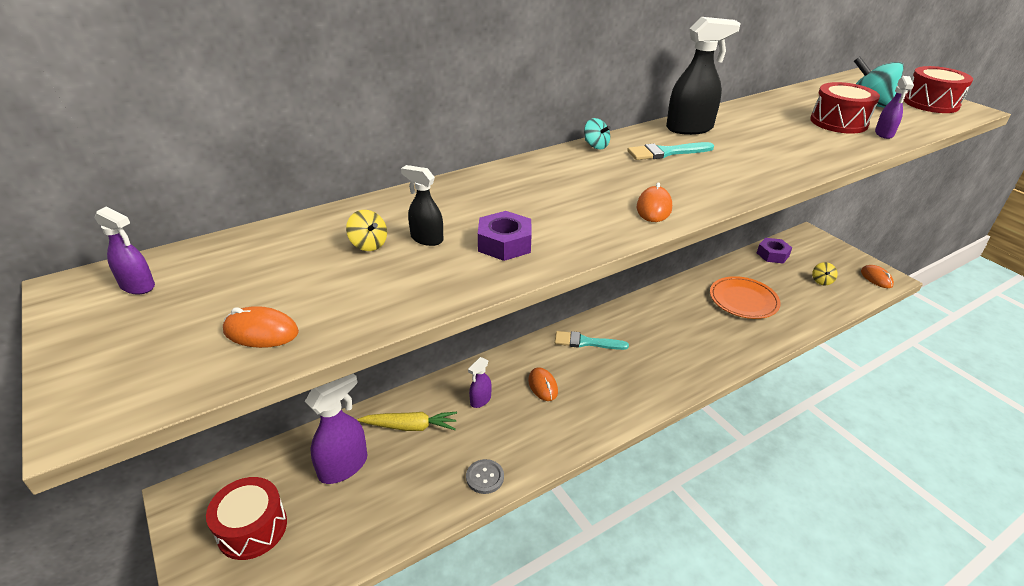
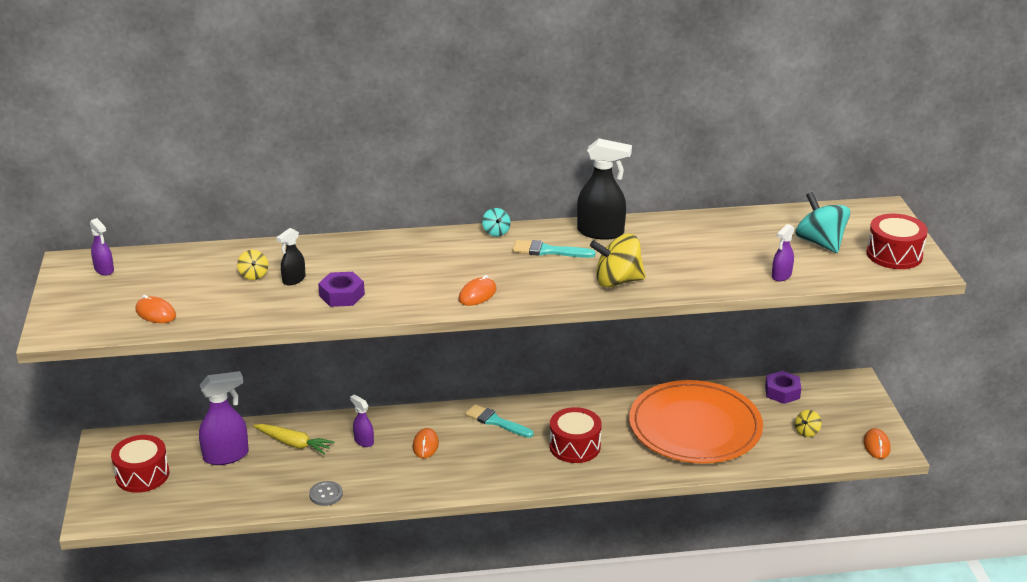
camera: 25 degrees right, 5 degrees down
(426, 239) = (293, 280): black spray bottle -> black spray bottle turned 105 degrees counterclockwise
(480, 400) = (363, 441): purple spray bottle -> purple spray bottle turned 75 degrees clockwise
(743, 300) = (695, 427): orange plate -> orange plate, size x1.74
(765, 166) = (617, 281): none -> yellow spinning top
(838, 122) = (756, 255): red drum -> red drum (575, 446)

